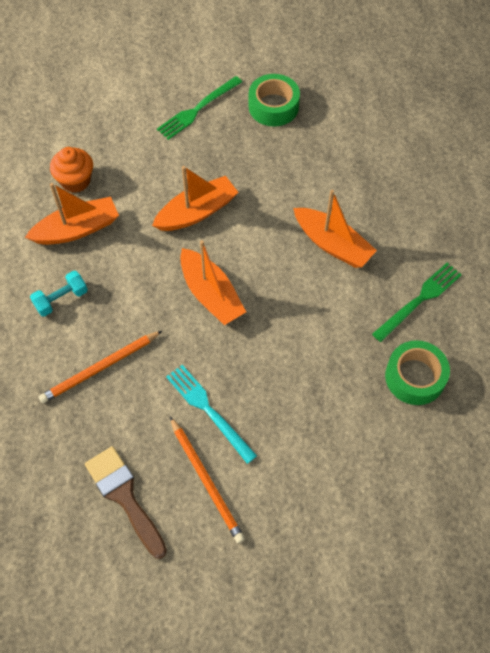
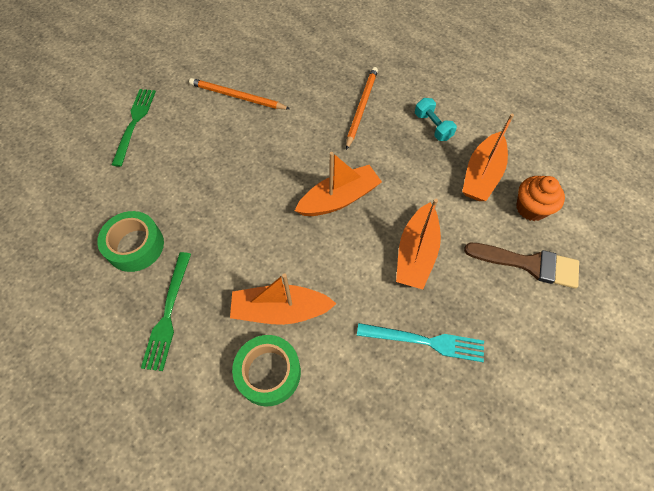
camera: 140 degrees right, 0 degrees up
(61, 299) = (432, 126): turquoise dumbbell -> turquoise dumbbell turned 45 degrees counterclockwise
(124, 496) = (277, 63): brown brush -> brown brush (529, 264)
(198, 109) = (527, 358): green fork -> green fork (134, 123)
(209, 411) = (269, 130): turquoise fork -> turquoise fork (425, 341)
(211, 294) = (339, 199): orange boat -> orange boat turned 135 degrees clockwise
(273, 106) = (467, 427): green tape -> green tape (268, 372)

